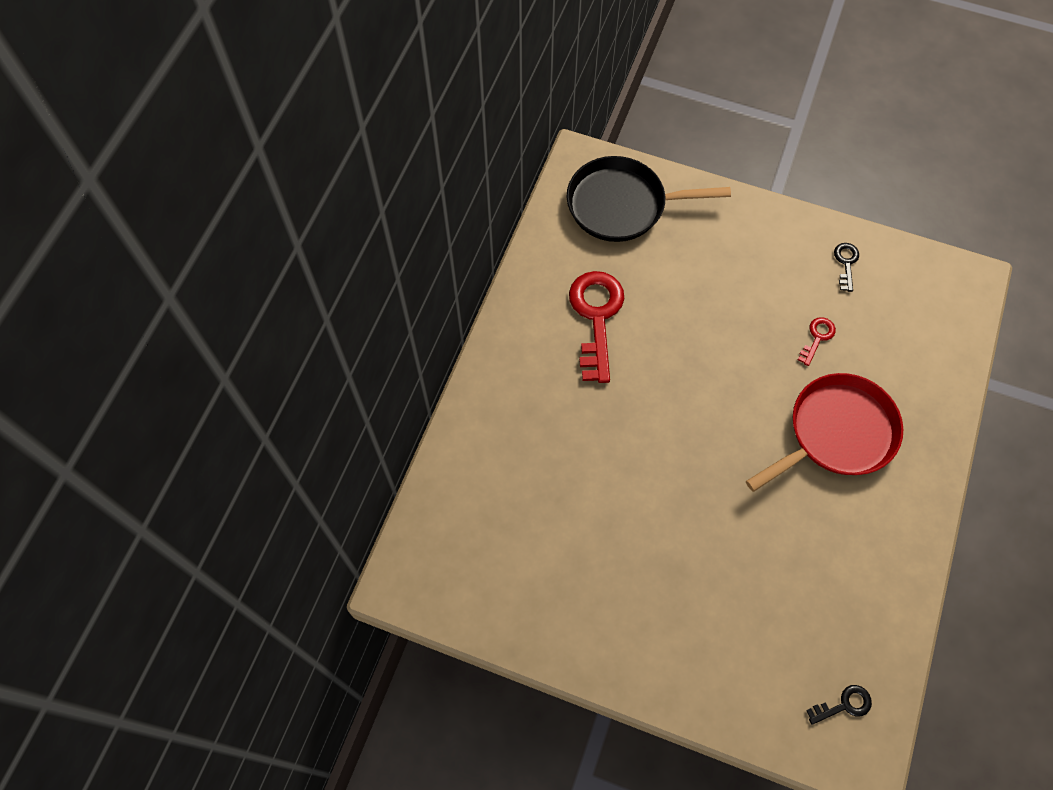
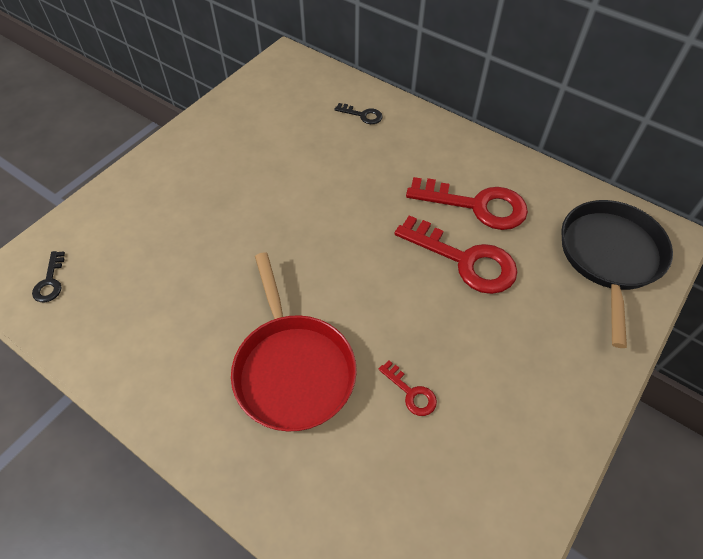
camera: 105 degrees right, 10 degrees down
(668, 318) = (464, 260): none -> red key
(846, 263) = (509, 467): black key -> black key (362, 115)

